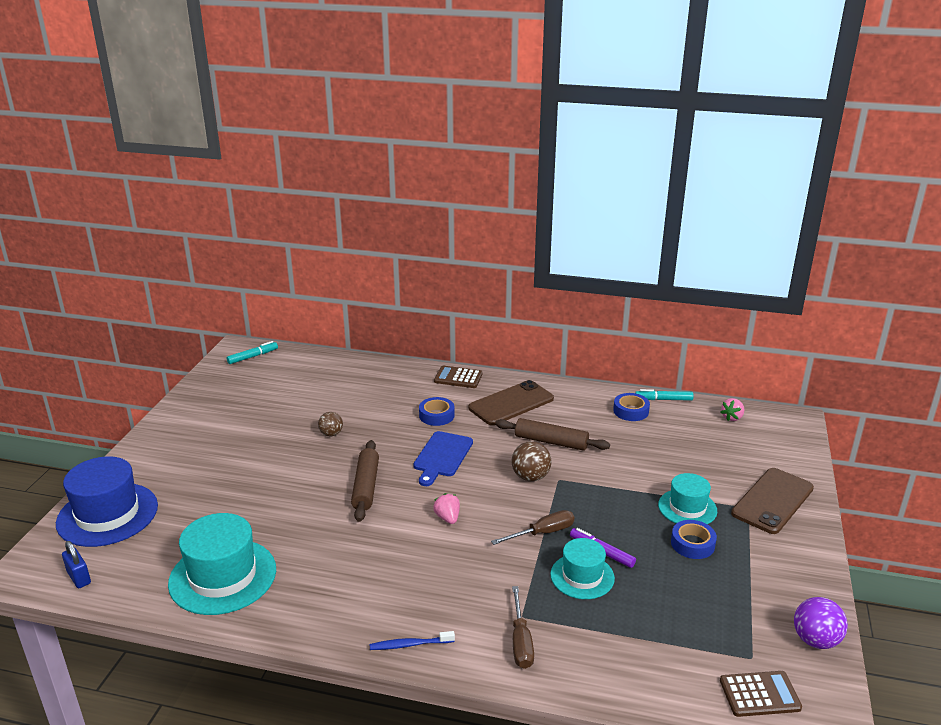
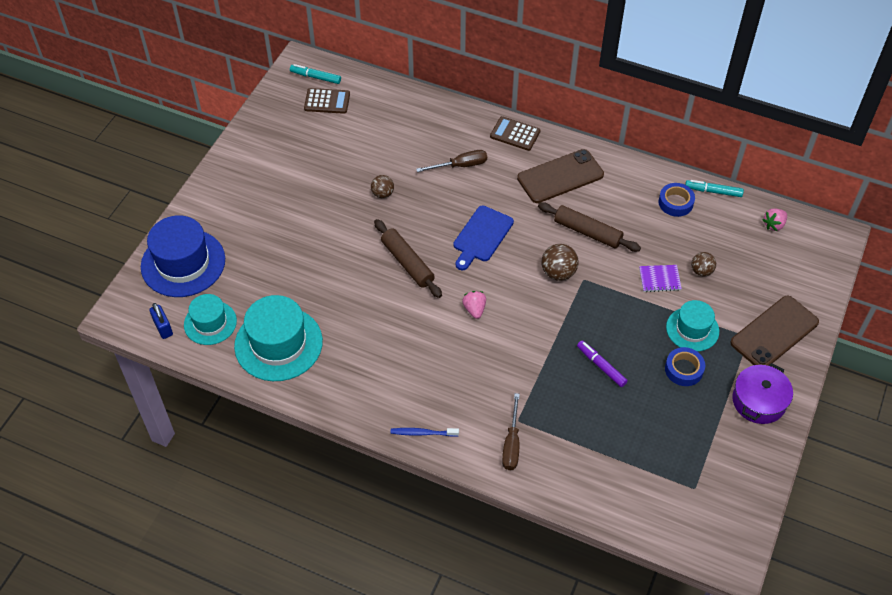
camera: 10 degrees right, 25 degrees up
(253, 356) = (315, 77): turquoise marker -> turquoise marker turned 135 degrees counterclockwise
(366, 486) = (407, 263): brown rolling pin -> brown rolling pin turned 45 degrees counterclockwise
(436, 415) = (485, 183): blue tape -> none
(543, 533) = (554, 338): brown screwdriver -> brown screwdriver (460, 165)
(582, 576) = (577, 389): turquoise hat -> turquoise hat (210, 323)
(637, 471) = (659, 279): none -> purple notebook
(677, 460) = (701, 271): none -> brown ball
(759, 694) = (689, 521): brown calculator -> brown calculator (327, 101)
(785, 562) = (758, 401): none -> purple pot
(815, 640) = (754, 480): purple ball -> none

